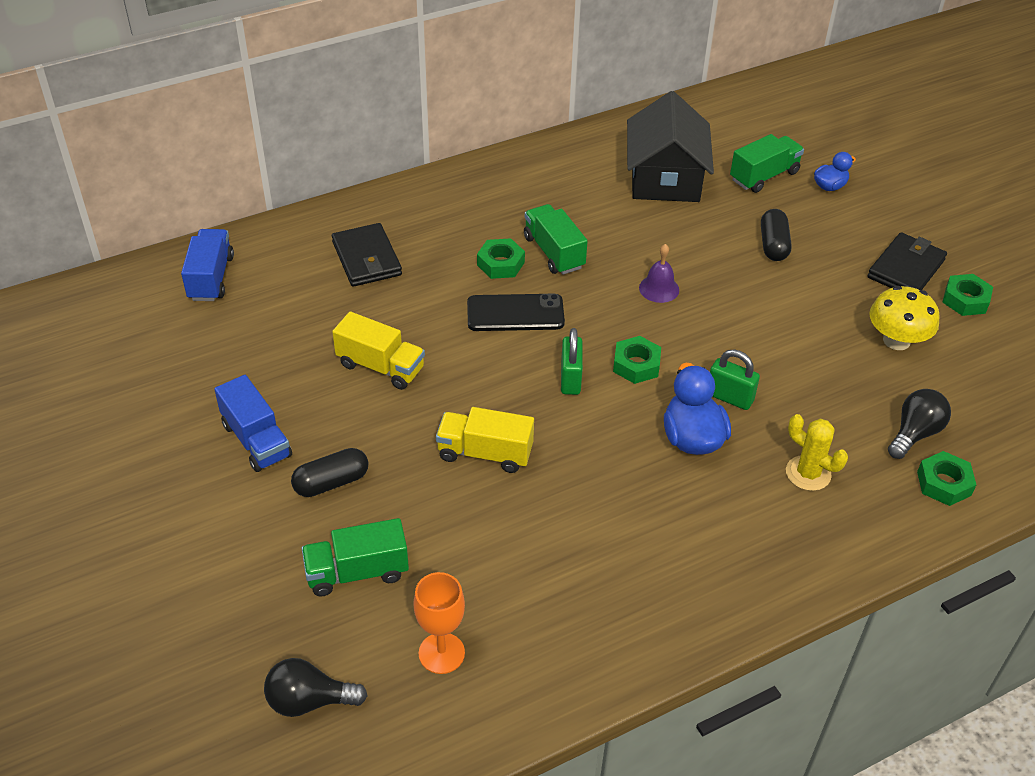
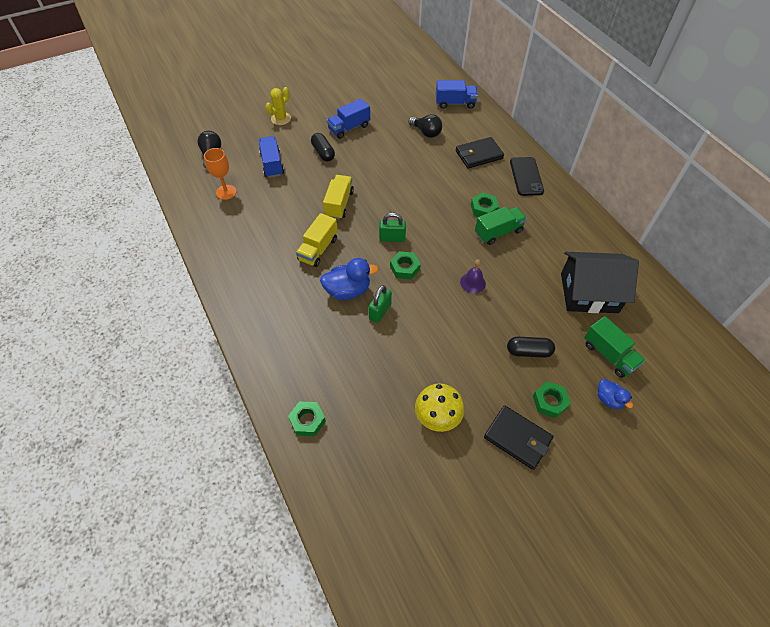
camera: 90 degrees right, 10 degrees up
(357, 572) = (272, 164): green truck -> blue truck
(380, 367) = (397, 164): yellow truck -> yellow truck (318, 249)
(515, 313) = (442, 215): black phone -> black phone (526, 176)
(808, 473) = (319, 345): yellow cactus -> yellow cactus (281, 119)
(914, 433) = (350, 411): black light bulb -> black light bulb (426, 132)
(965, 300) = (487, 476): green nut -> green nut (550, 401)

